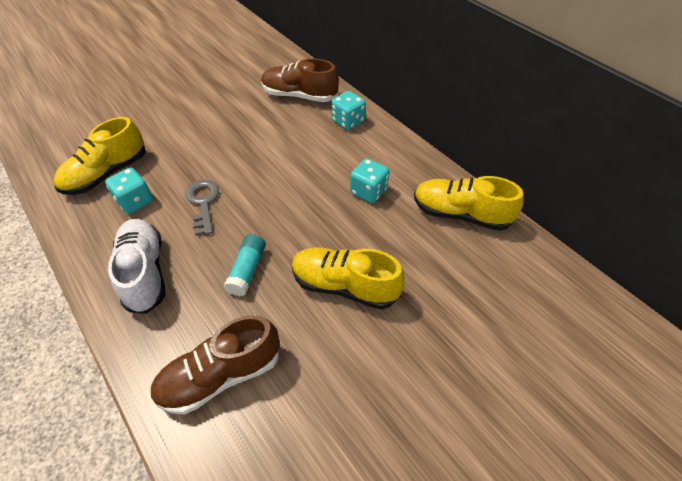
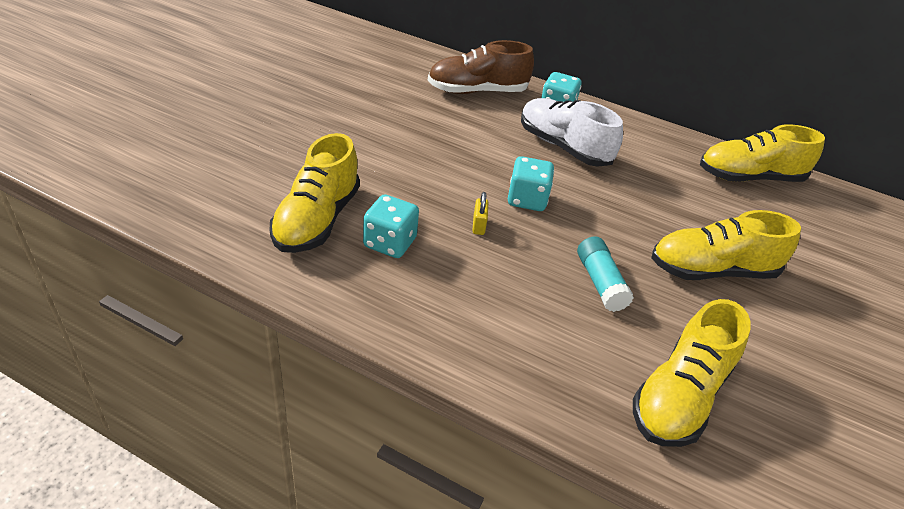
camera: 30 degrees left, 10 degrees down
(144, 272) = (484, 318): white shoe -> white shoe (563, 147)
(203, 203) = (478, 225): grey key -> yellow padlock
(220, 375) = (679, 396): brown shoe -> yellow shoe
(368, 191) = (645, 175): turquoise dice -> turquoise dice (527, 200)

